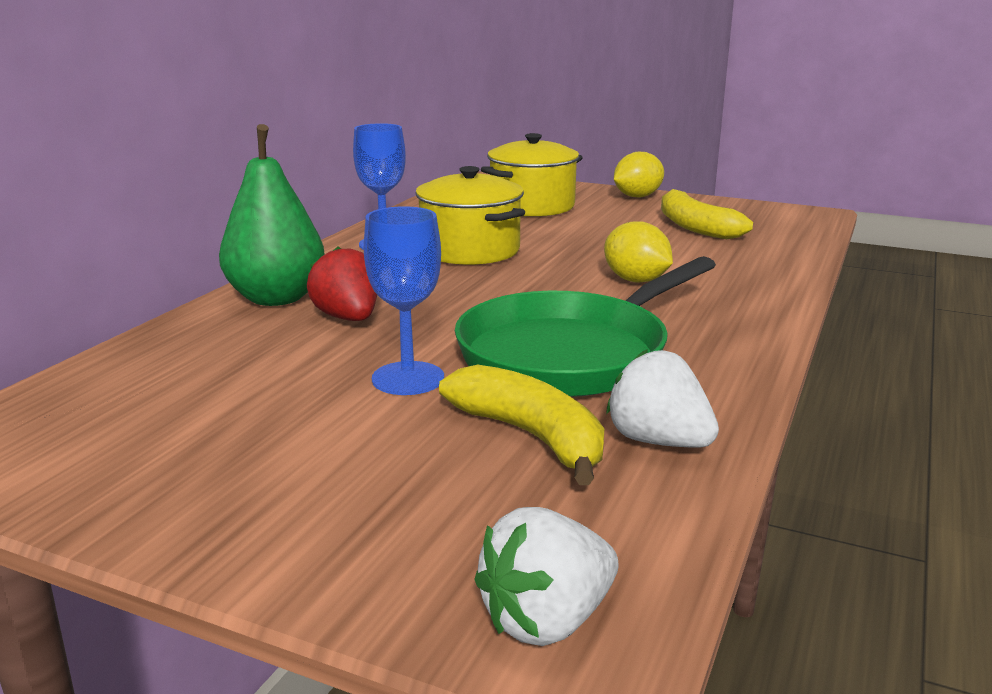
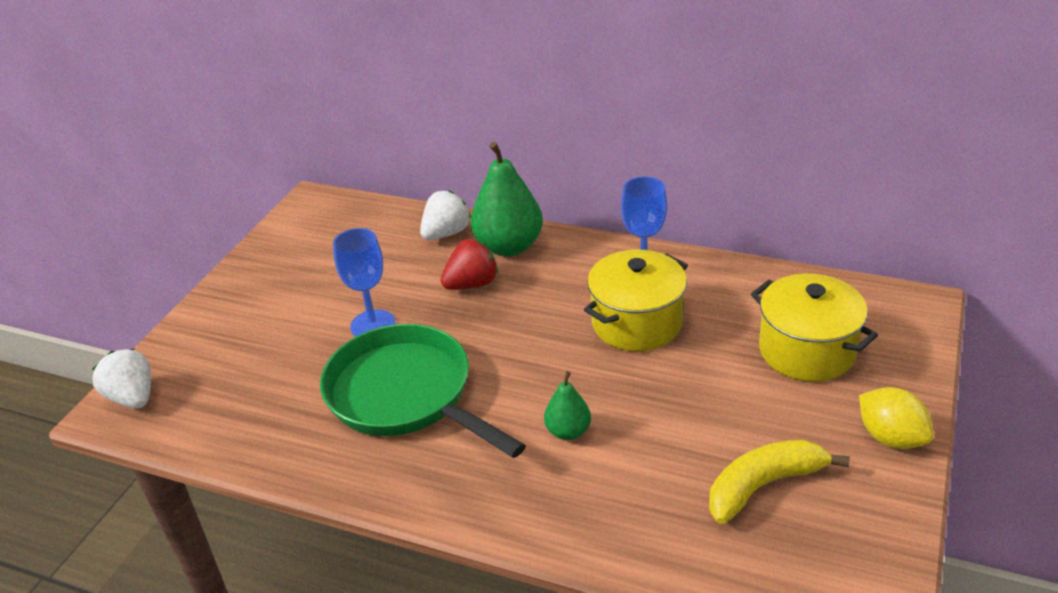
camera: 90 degrees right, 15 degrees up
(531, 436) = (290, 383): yellow banana -> none
(636, 280) = (568, 431): yellow lemon -> green pear
(658, 441) = (274, 437): white strawberry -> white strawberry (446, 233)

